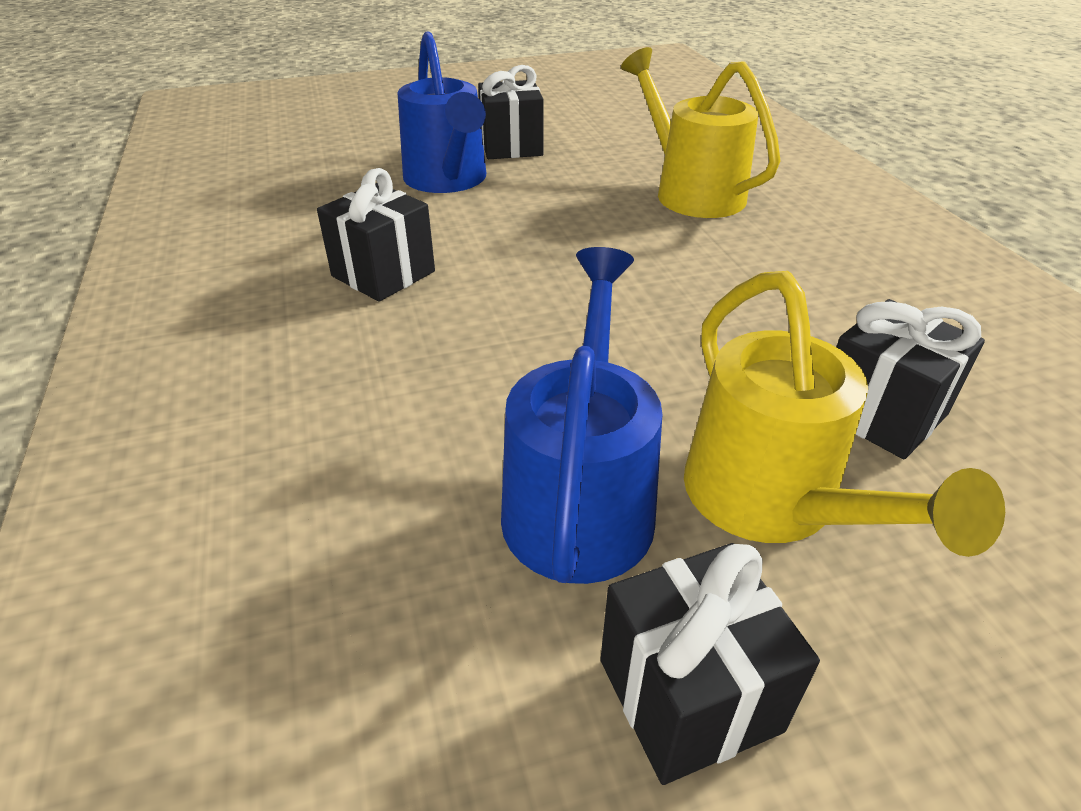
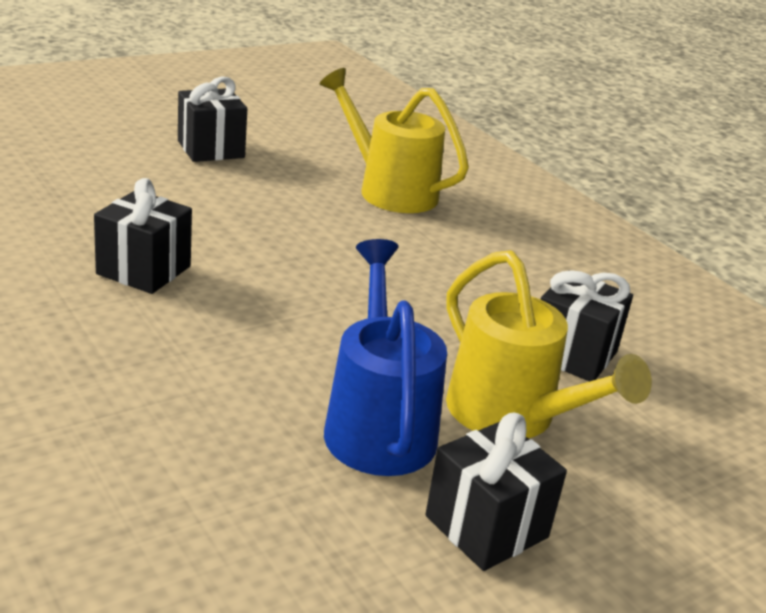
camera: 20 degrees left, 10 degrees down
(448, 181) = (164, 183): blue watering can -> none

